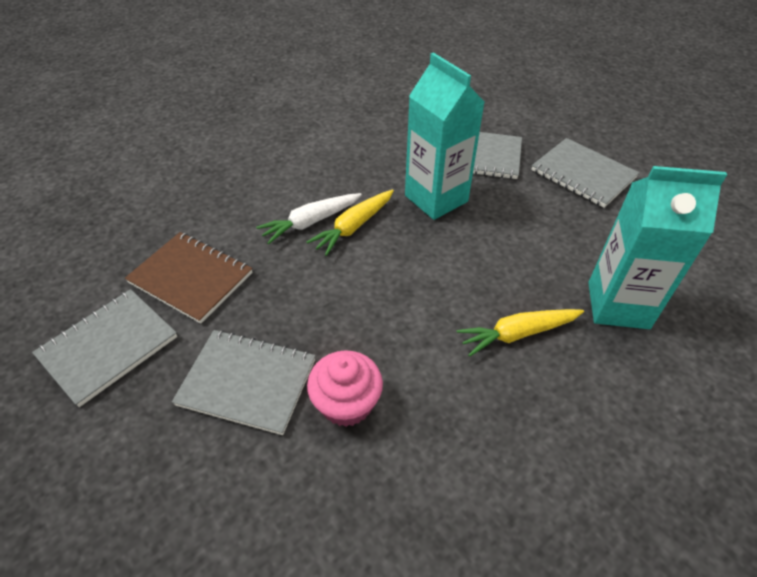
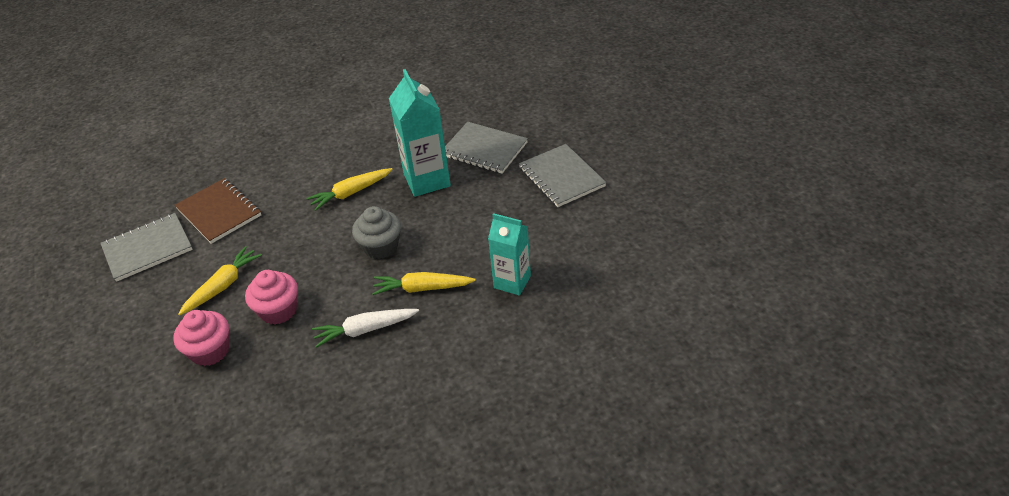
camera: 20 degrees right, 5 degrees down
(247, 382) = (223, 286): grey notebook -> yellow carrot
(278, 490) = (210, 351): none -> pink cupcake
(310, 222) = (321, 185): white carrot -> white carrot (365, 330)
(431, 288) = (381, 247): none -> grey cupcake
(618, 305) = (512, 282): turquoise carton -> turquoise carton, size x0.65

